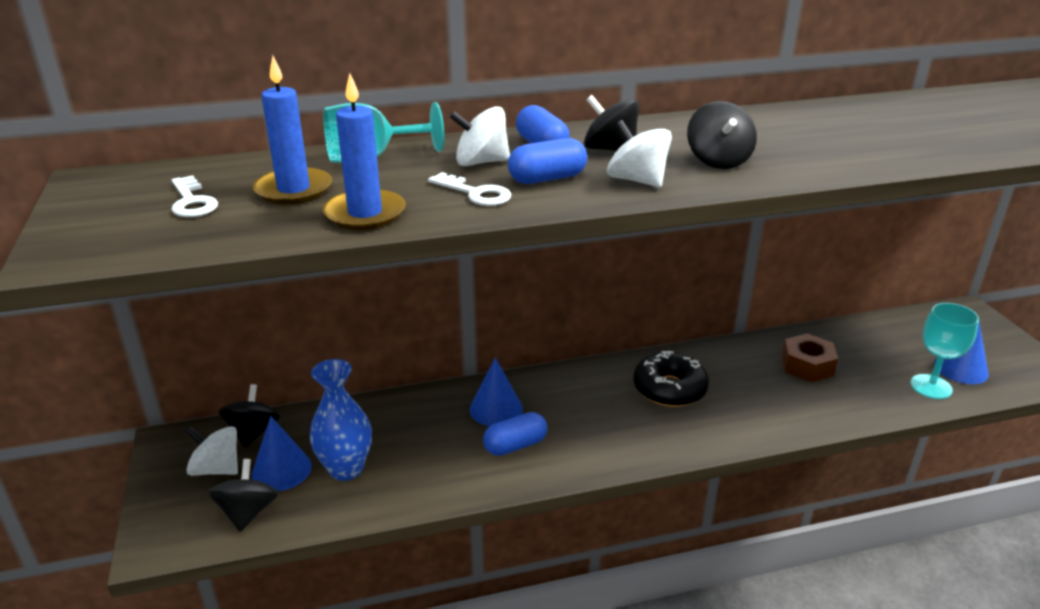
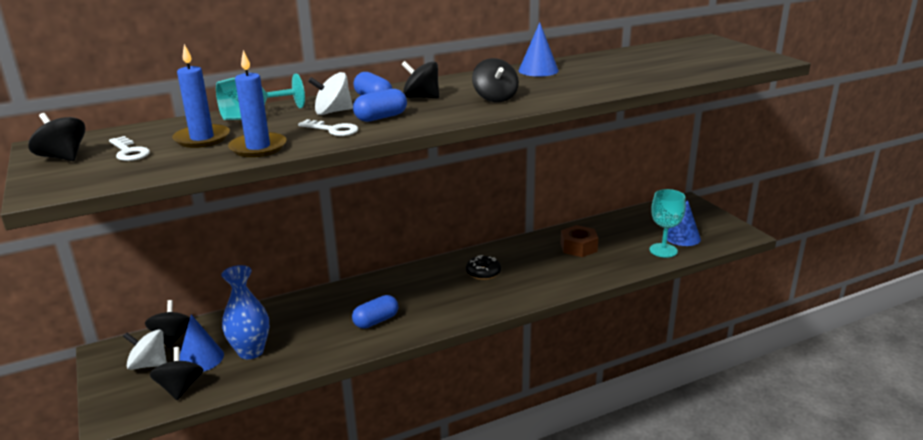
camera: 10 degrees left, 5 degrees down
(106, 202) = (63, 157): none -> black spinning top
(496, 409) = (358, 300): blue cone -> blue cone (538, 70)
(637, 180) = (442, 113): white spinning top -> none
(669, 389) = (483, 272): black donut -> black donut, size x0.65

